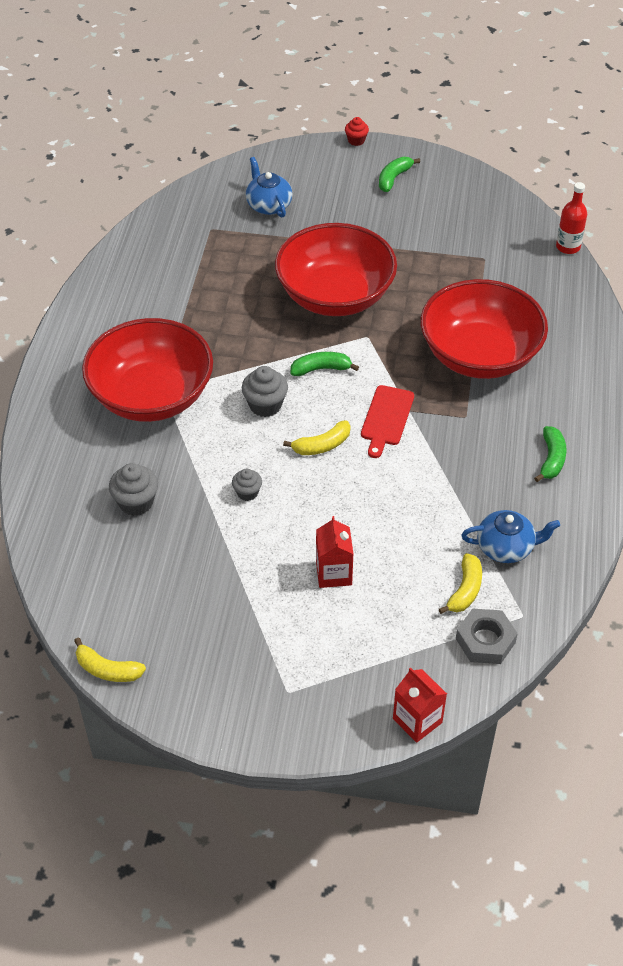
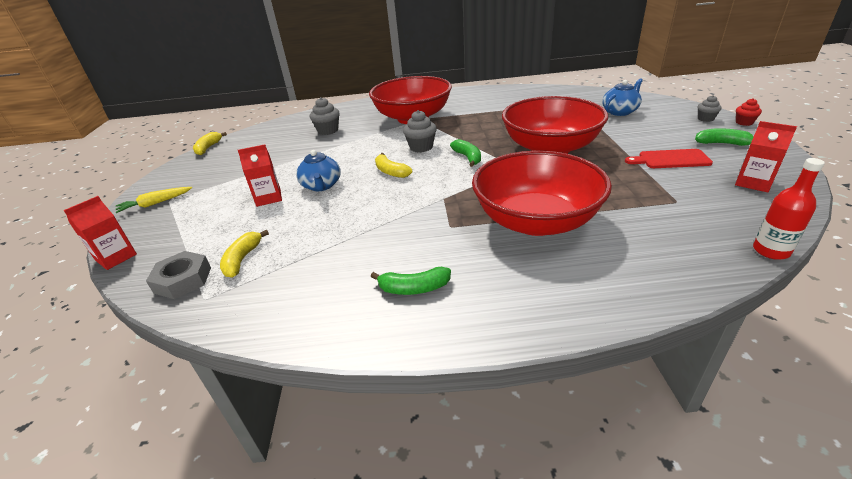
camera: 80 degrees right, 15 degrees down
(247, 493) = (340, 157): grey cupcake -> grey cupcake (705, 119)
(289, 709) = (155, 204): none -> yellow carrot
(386, 418) = (429, 190): red cutting board -> red cutting board (670, 159)
(465, 590) = (242, 259): yellow banana -> yellow banana turned 90 degrees clockwise
(474, 202) = (753, 183): none -> red carton
(506, 547) = (291, 275): blue teapot -> blue teapot (321, 186)

